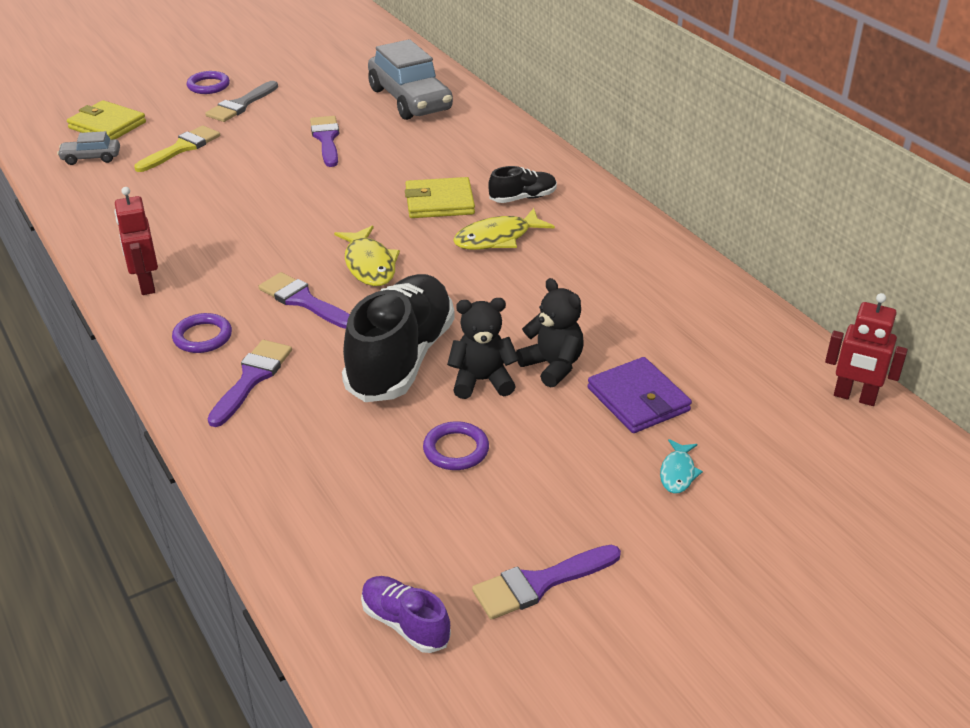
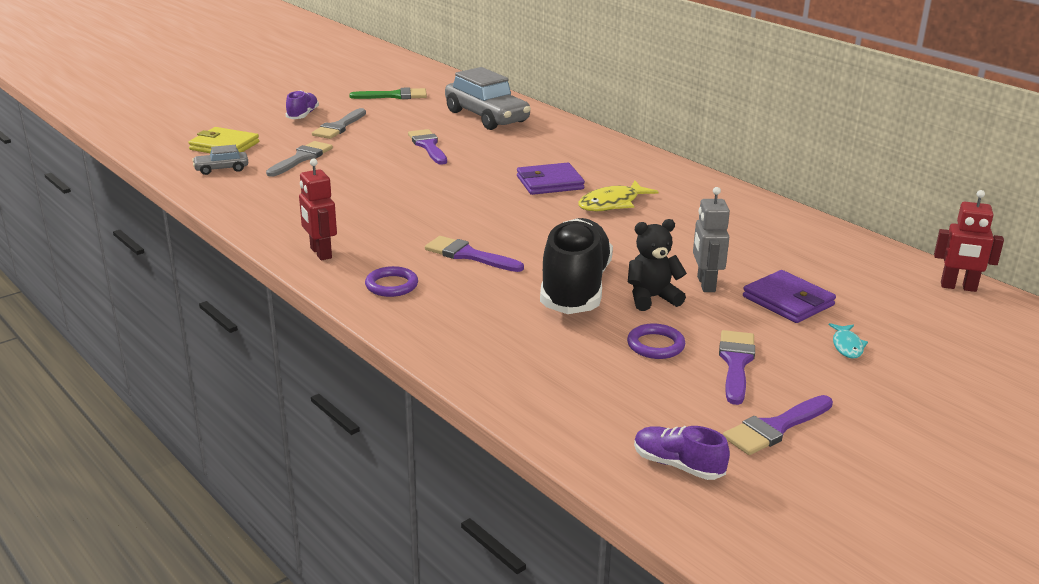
camera: 10 degrees left, 10 degrees down
(181, 148) = (301, 158): yellow brush -> grey brush
(208, 86) = (303, 115): purple ring -> purple shoe
(251, 379) = (451, 311): purple brush -> purple brush (736, 363)
(320, 63) = (394, 96): none -> green brush
(369, 265) = (512, 227): yellow fish -> none
(439, 202) = (549, 183): yellow wallet -> purple wallet
(523, 198) = (619, 176): black shoe -> none
(552, 366) = (705, 284): black teddy bear -> grey robot

